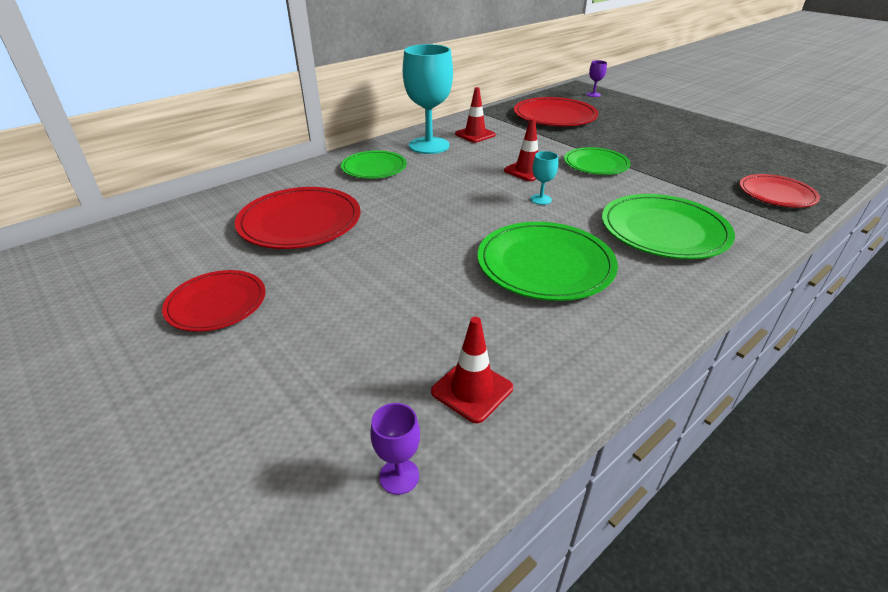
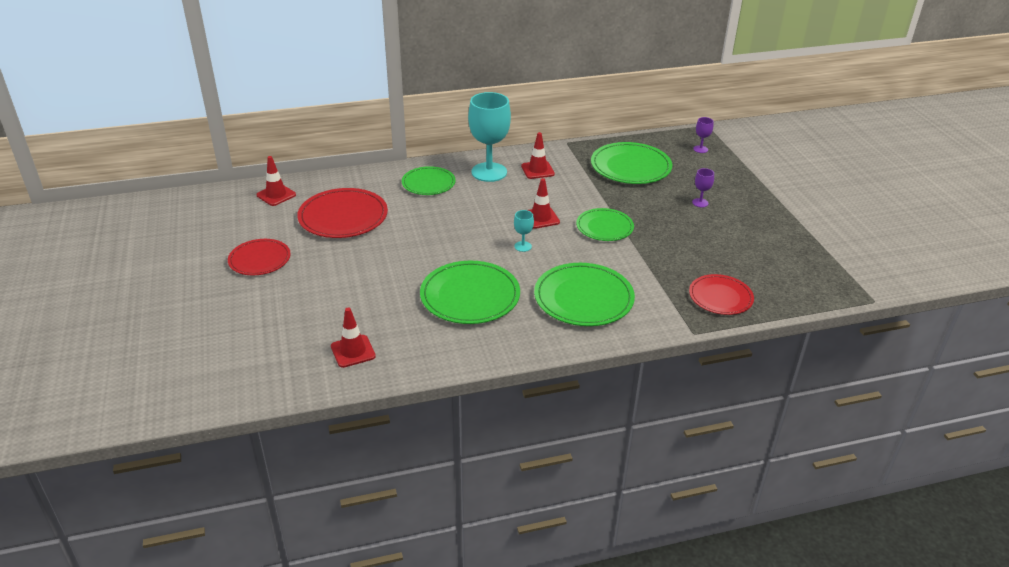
camera: 25 degrees right, 0 degrees up
(186, 220) = (276, 195): none -> red traffic cone
(399, 476) = (285, 375): purple goblet -> purple goblet (700, 203)
(554, 116) = (630, 166): red plate -> green plate

